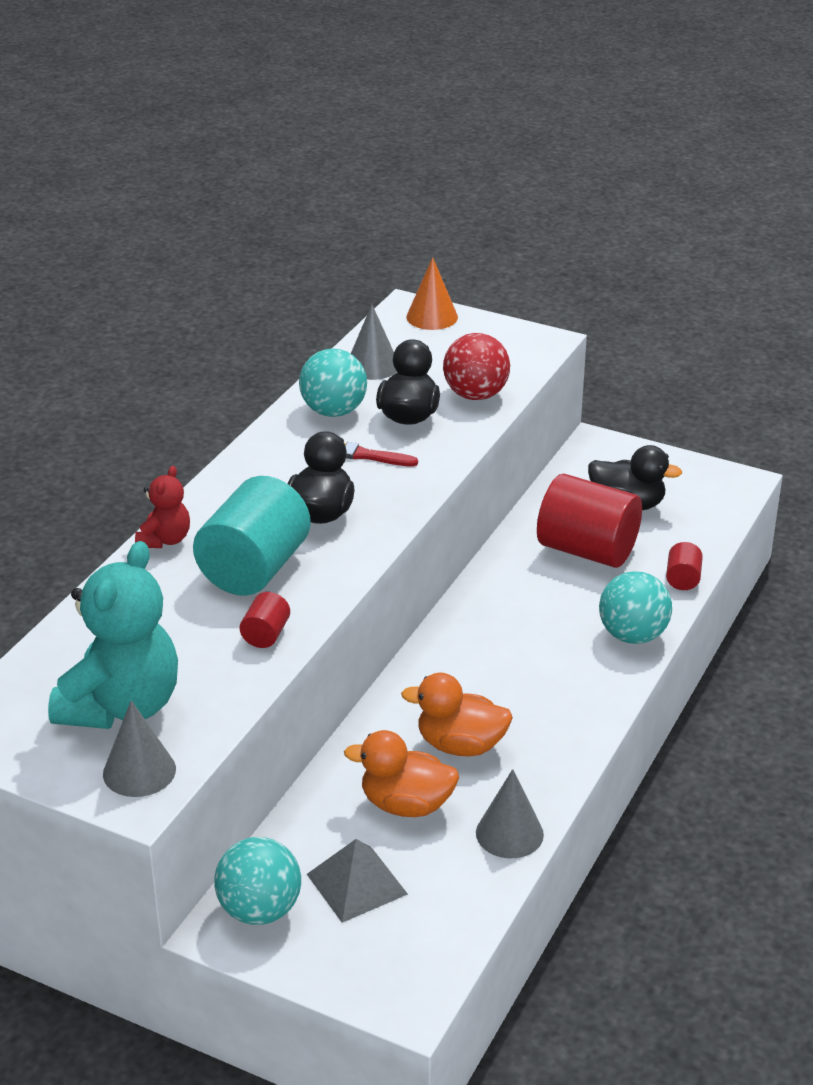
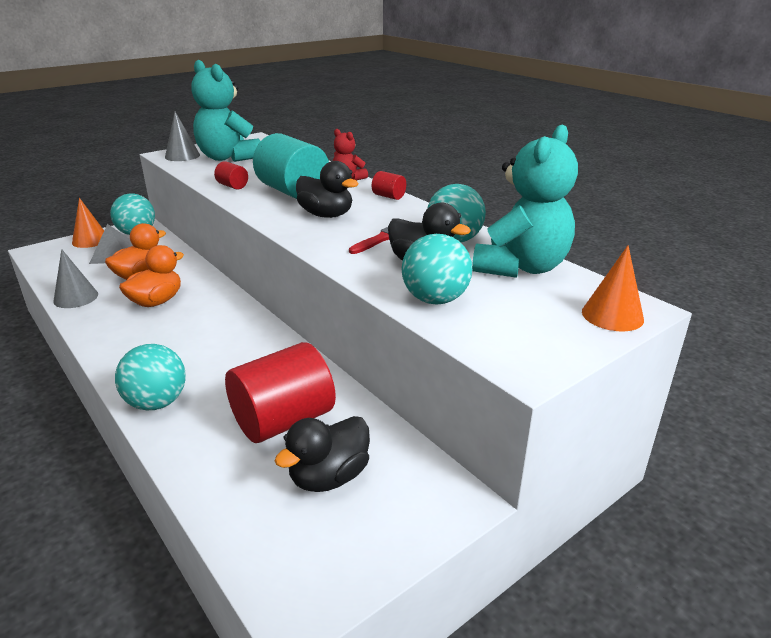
camera: 115 degrees right, 5 degrees down
(324, 957) = (90, 240): none -> orange cone
(372, 365) = (521, 267): grey cone -> turquoise teddy bear
(475, 395) = (435, 300): red ball -> turquoise ball
(683, 579) = (186, 464): red cylinder -> red cylinder (388, 196)

